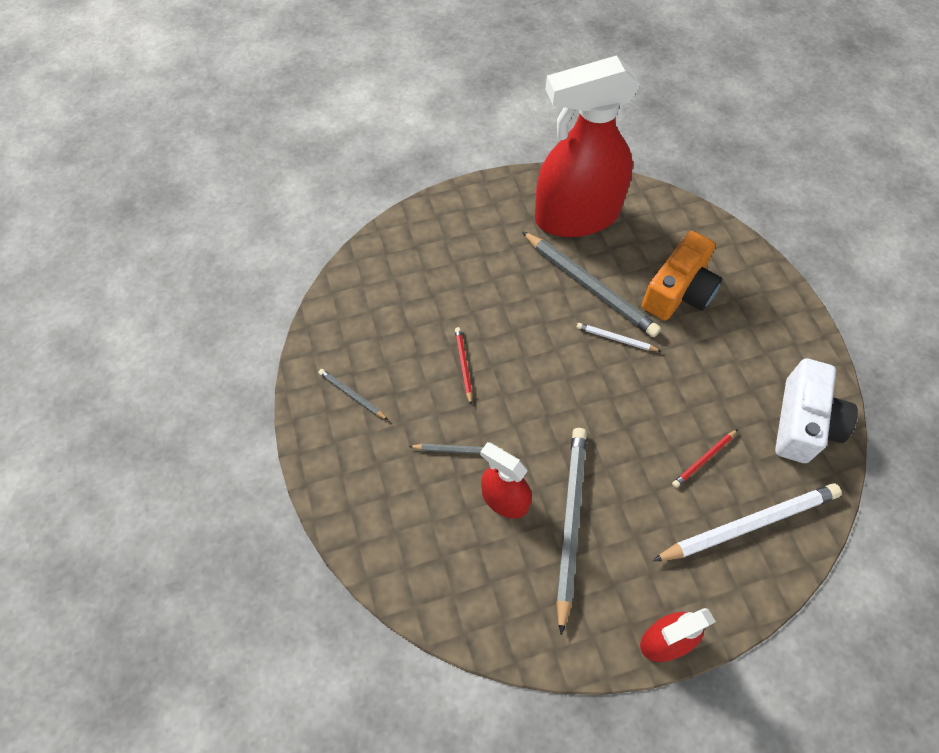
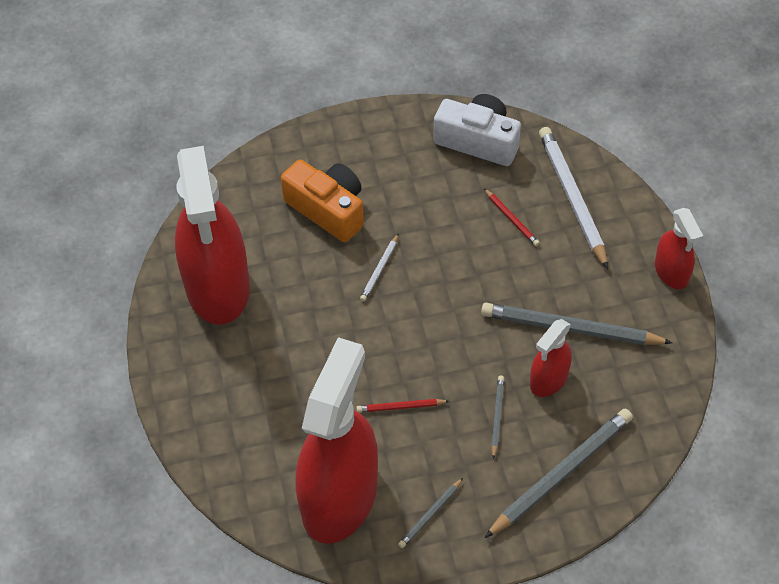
camera: 85 degrees left, 5 degrees down
(371, 323) = (339, 497): none -> red spray bottle
(589, 286) = (313, 285): grey pencil -> grey pencil (561, 474)

